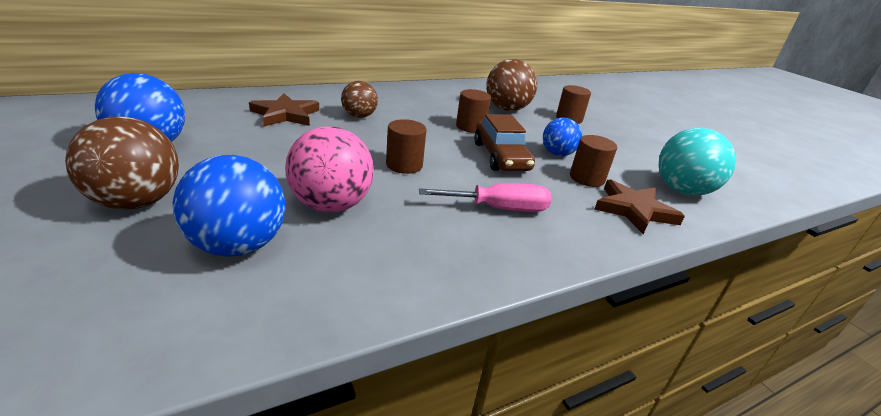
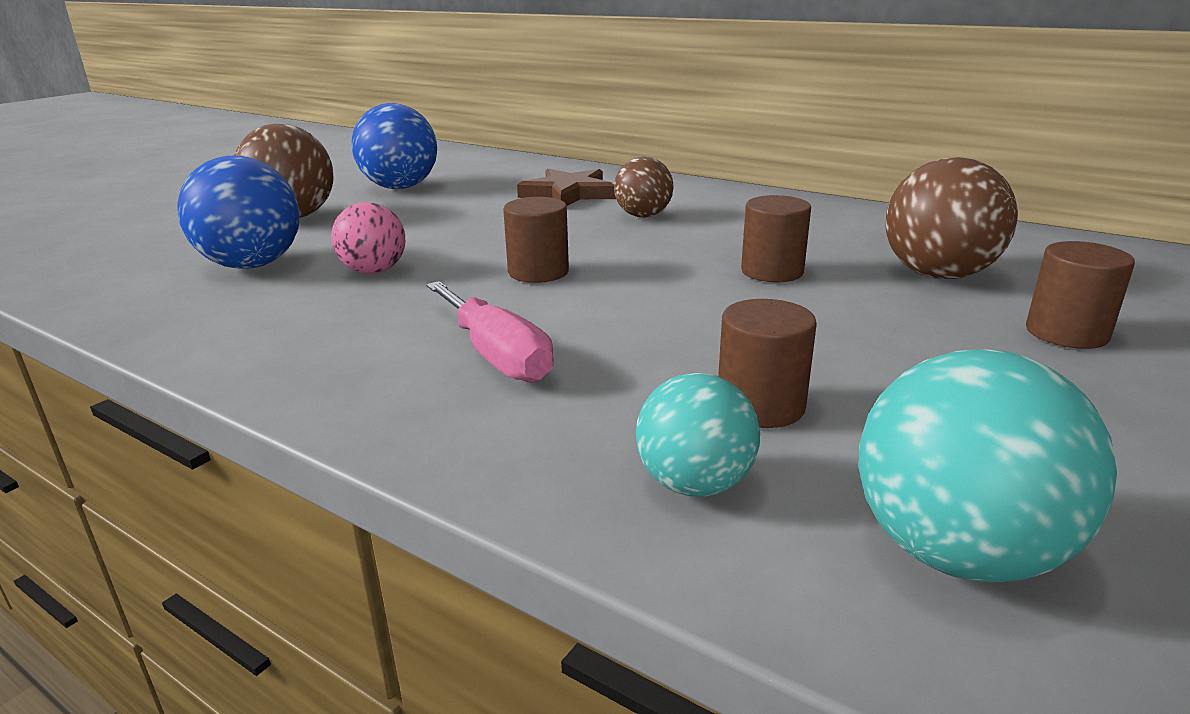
camera: 65 degrees right, 5 degrees down
(331, 205) = (374, 271): pink ball -> pink ball, size x0.63
(500, 157) = (696, 316): brown car -> none
(557, 154) = (822, 357): blue ball -> none
(634, 210) = (694, 484): brown star -> turquoise ball

